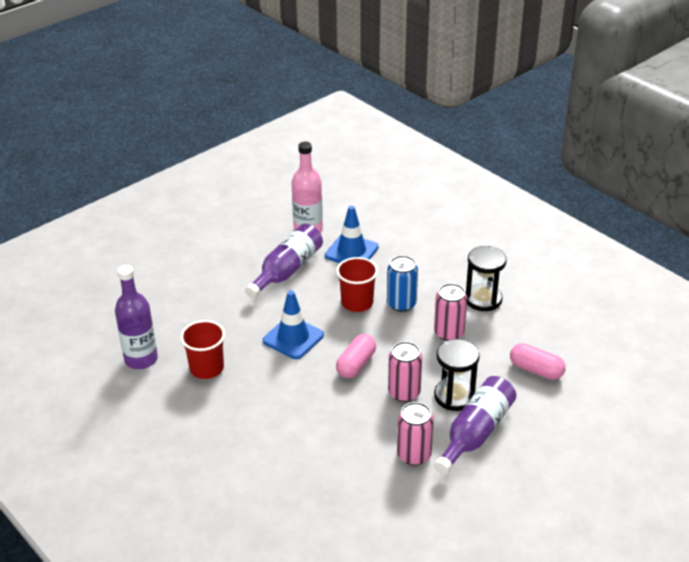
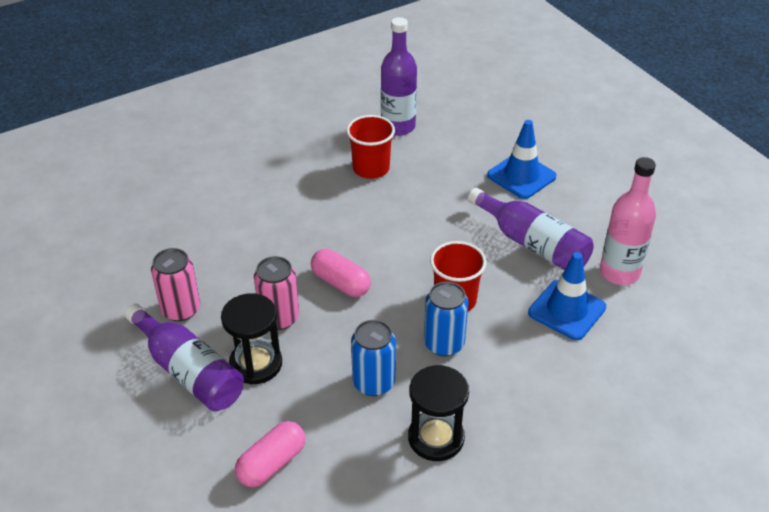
camera: 100 degrees right, 5 degrees up
(293, 338) = (402, 236): blue traffic cone -> blue traffic cone (521, 176)
(449, 333) = (373, 382): pink can -> blue can

